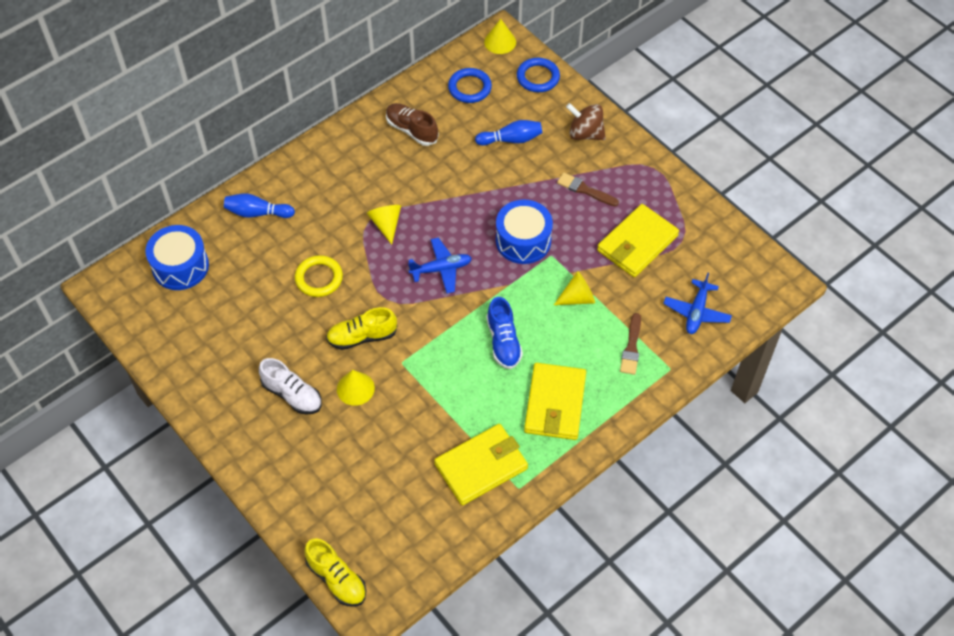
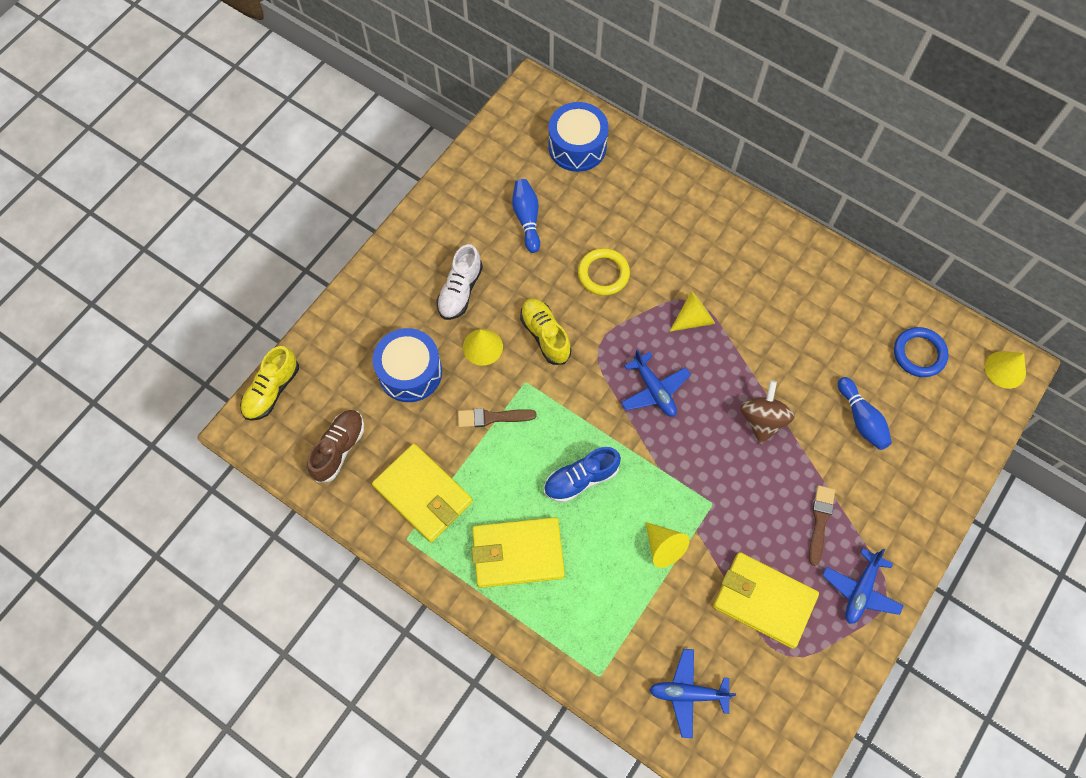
camera: 75 degrees right, 10 degrees up
(257, 213) = (664, 193): blue bowling pin -> blue bowling pin (527, 219)
(412, 130) = (831, 309): brown shoe -> brown shoe (339, 449)
(523, 240) = (722, 467): blue drum -> blue drum (410, 372)
(538, 77) = (969, 426): blue ring -> none
(585, 133) = (905, 502): brown spinning top -> brown spinning top (762, 420)
(631, 347) = (615, 624): brown brush -> brown brush (492, 417)
(644, 181) = (860, 590): none -> blue plane

